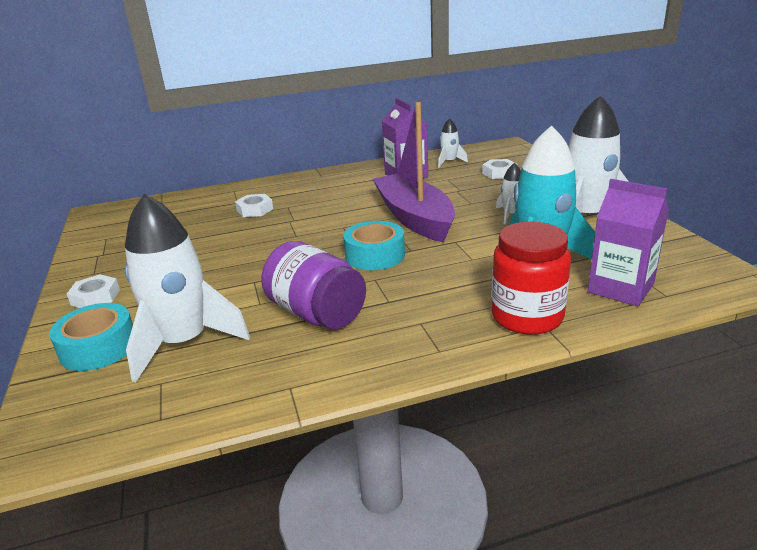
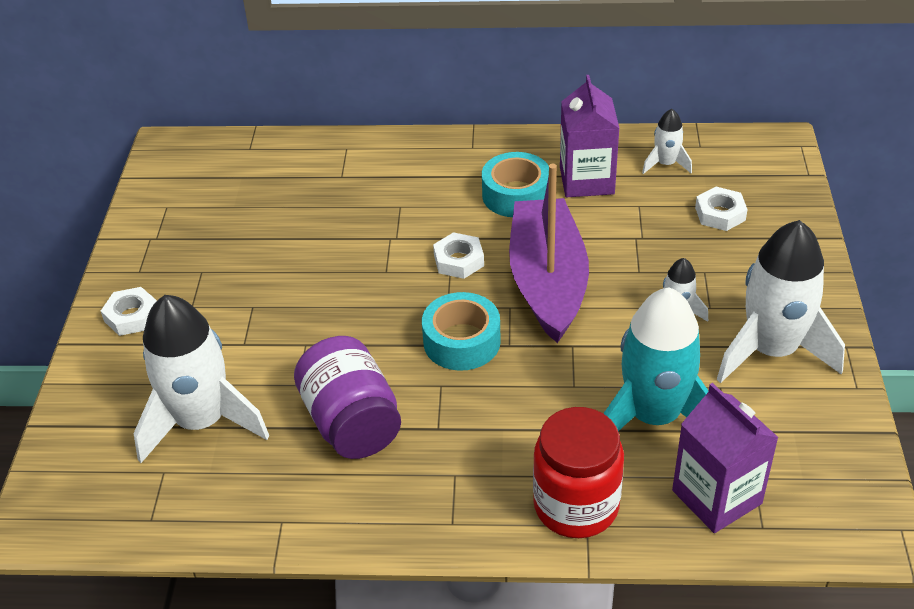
camera: 20 degrees right, 15 degrees up
(98, 347) = (118, 400): turquoise tape -> turquoise tape (516, 195)
(255, 210) = (357, 200): white nut -> white nut (459, 260)

